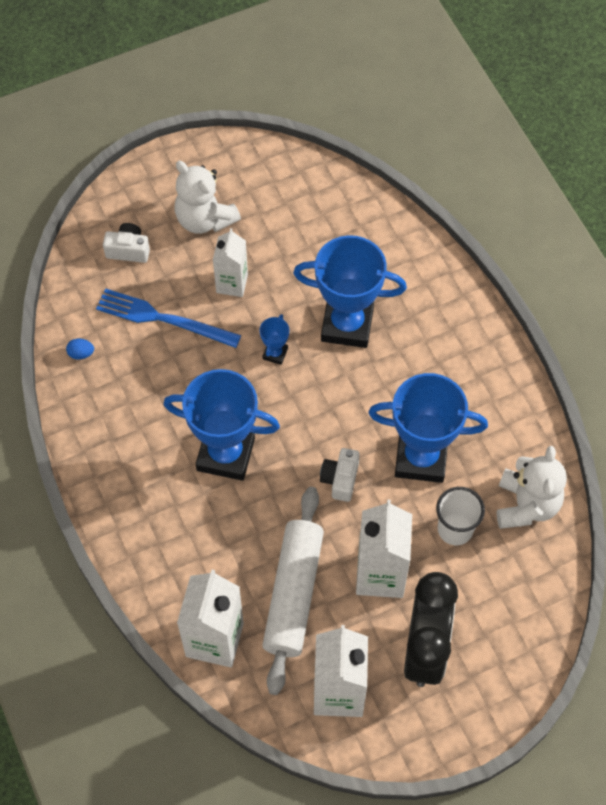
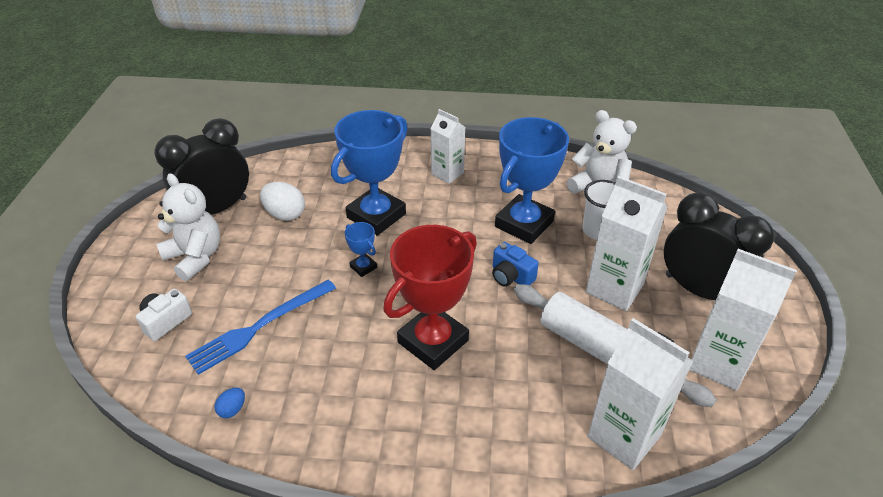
camera: 60 degrees left, 20 degrees down
(204, 219) = (195, 257): white teddy bear -> white teddy bear turned 120 degrees counterclockwise
(225, 454) = (433, 341): blue trophy -> red trophy
(232, 283) = (273, 266): white carton -> white carton (447, 173)
(269, 192) = (217, 209): none -> black clock
(299, 249) = (285, 214): none -> white egg
(340, 479) = (511, 276): white camera -> blue camera

